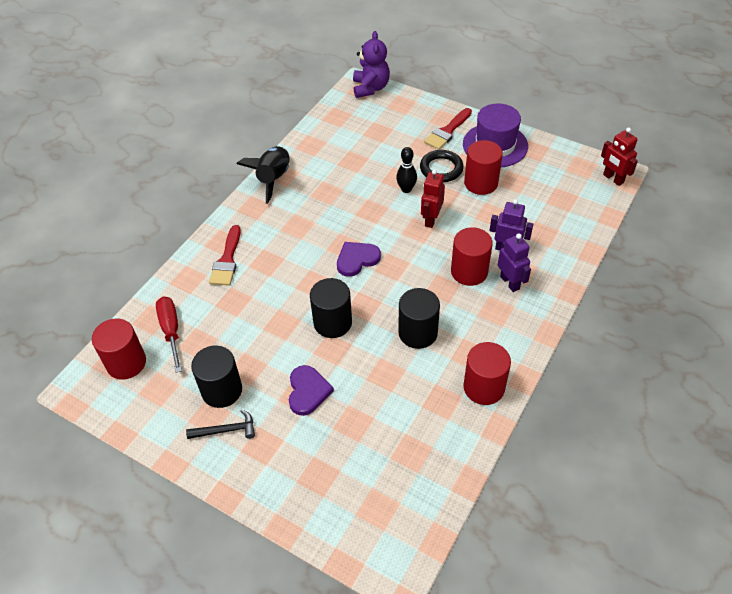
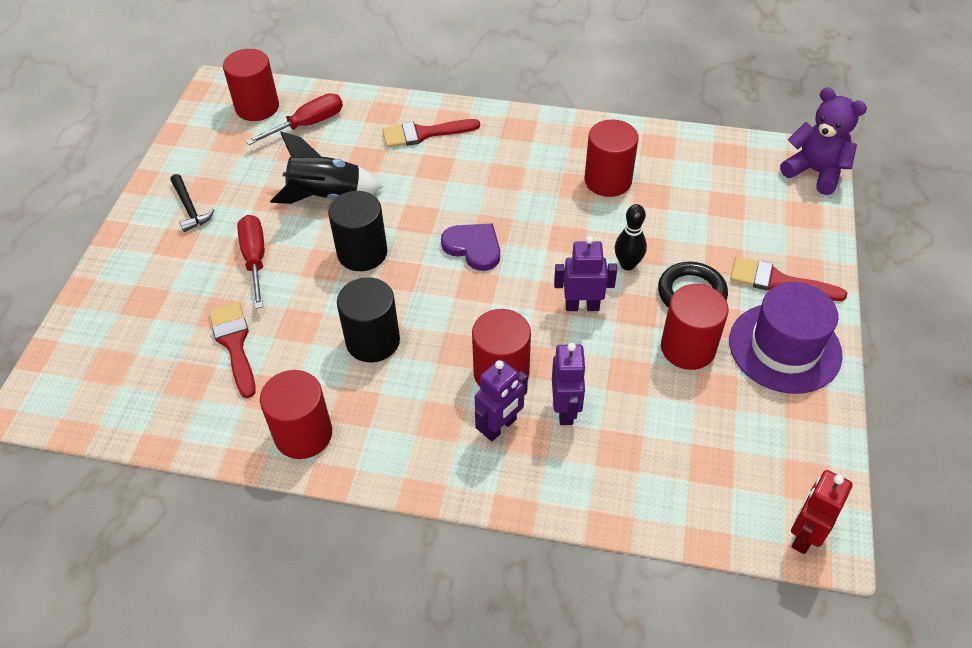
camera: 70 degrees right, 0 degrees up
(222, 390) = (240, 188): black cylinder -> none
(274, 179) = (575, 131): black rocket -> black rocket (326, 196)
(308, 391) = (255, 259): purple heart -> red screwdriver
(329, 177) = (608, 180): none -> red cylinder
(370, 88) = (815, 172): purple teddy bear -> purple teddy bear turned 120 degrees counterclockwise
(388, 417) = (234, 344): none -> red brush
(431, 219) = (582, 306): red robot -> purple robot

